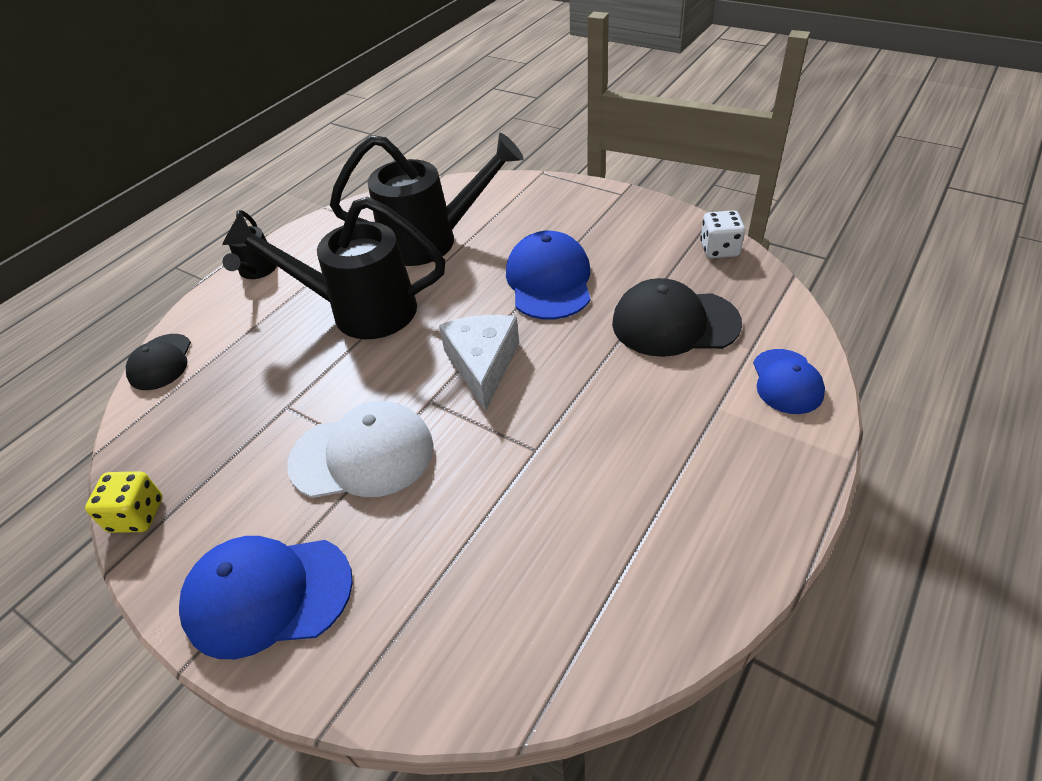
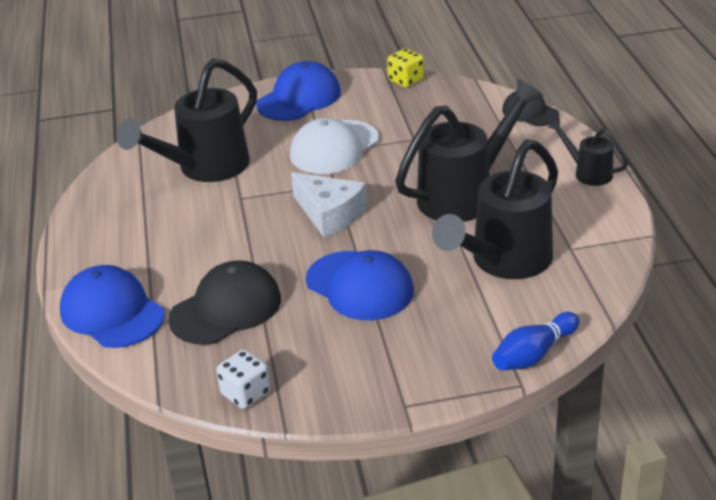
camera: 135 degrees right, 10 degrees down
(510, 182) = (533, 354): none -> blue bowling pin
(525, 536) = (204, 169): none -> black watering can
(786, 381) = (112, 312): blue cap -> blue cap, size x1.61

